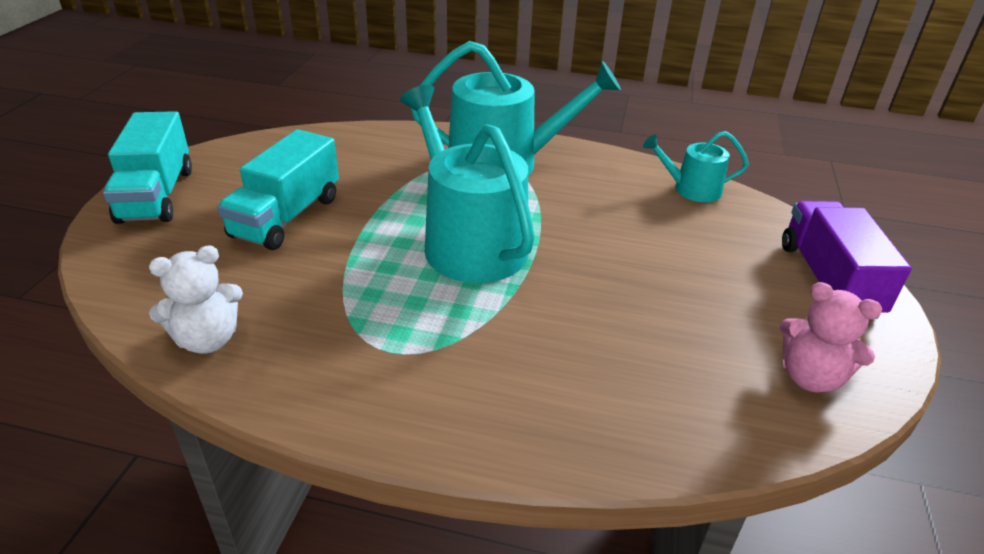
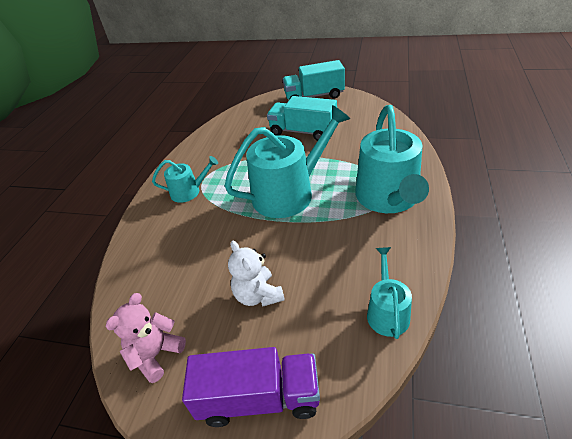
camera: 95 degrees right, 5 degrees up
(208, 339) = (215, 135): white teddy bear -> white teddy bear (258, 295)
(423, 370) = (189, 192): none -> turquoise watering can

